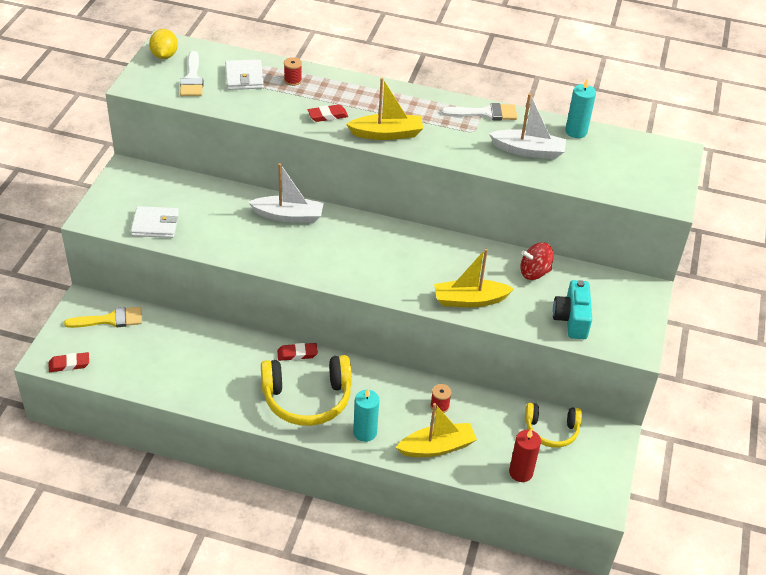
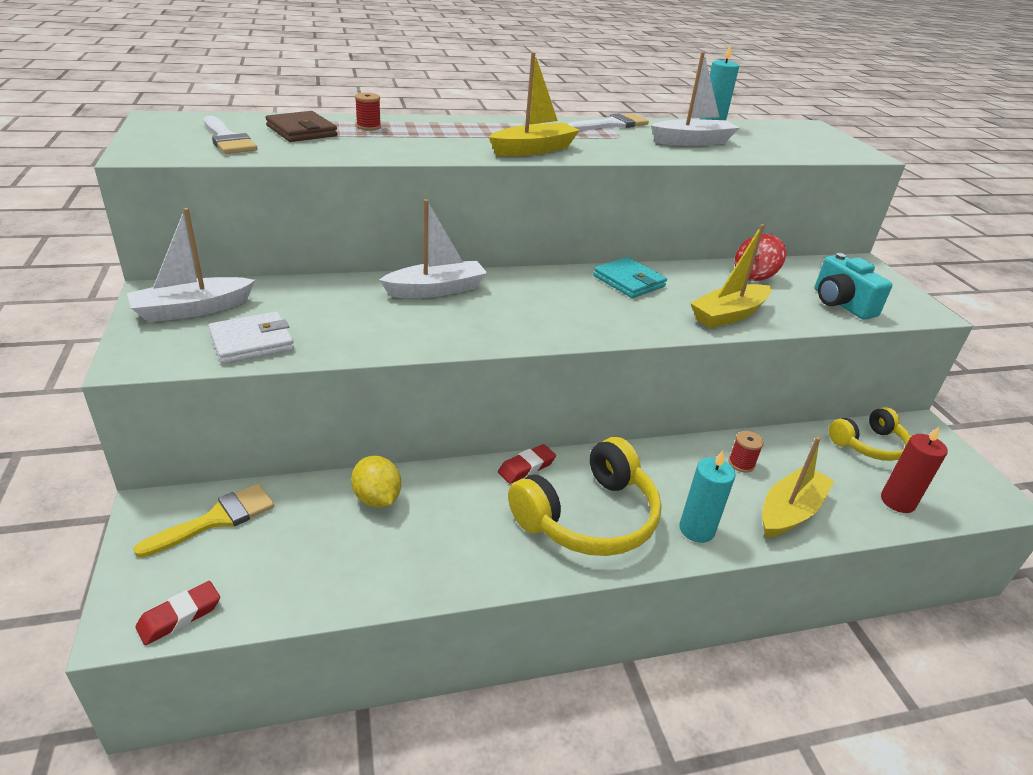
camera: 30 degrees left, 10 degrees down
(137, 189) = (192, 309): none -> white boat
(164, 55) = (166, 126): yellow lemon -> yellow lemon (377, 498)
(244, 77) = (301, 131): white wallet -> brown wallet
(327, 116) = (446, 146): red eraser -> none
(428, 248) = (629, 281): none -> turquoise wallet

